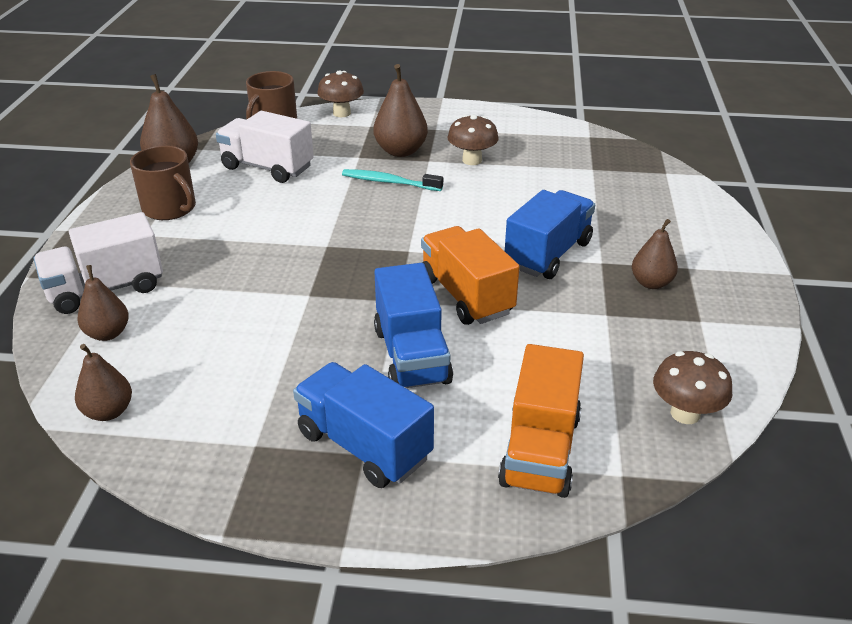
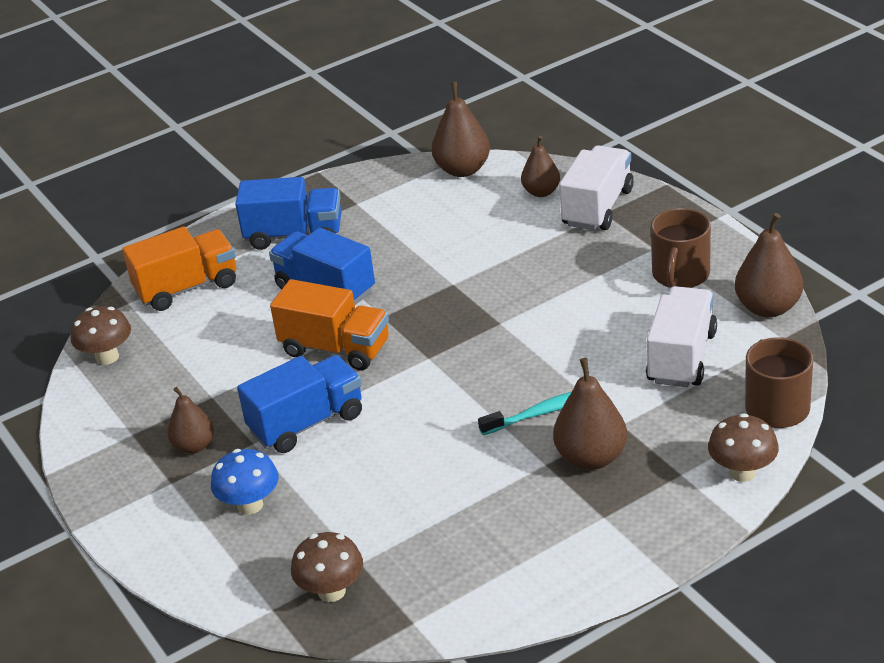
camera: 145 degrees right, 0 degrees up
(108, 412) = (463, 170): brown pear -> brown pear, size x1.53
(170, 208) = (680, 275): brown mug -> brown mug turned 75 degrees counterclockwise
(267, 167) = (681, 357): white truck -> white truck turned 60 degrees counterclockwise
(472, 160) = (501, 492): brown mushroom -> brown mushroom (331, 591)
(540, 450) = (187, 288): orange truck -> orange truck turned 90 degrees clockwise
(548, 254) = (307, 423): blue truck -> blue truck turned 120 degrees counterclockwise
(637, 226) = (250, 505): none -> blue mushroom

